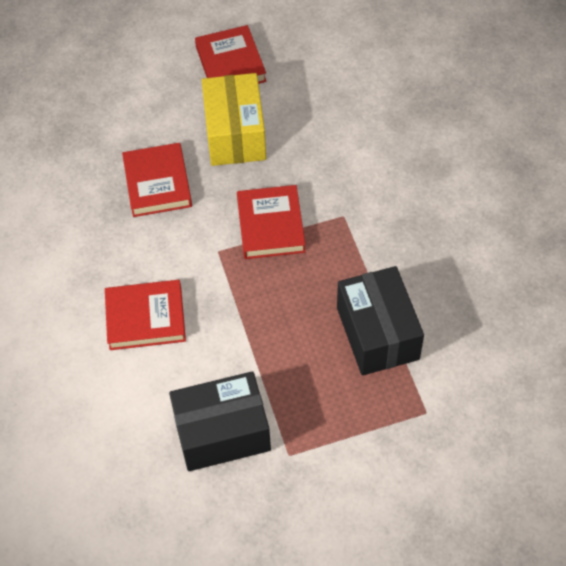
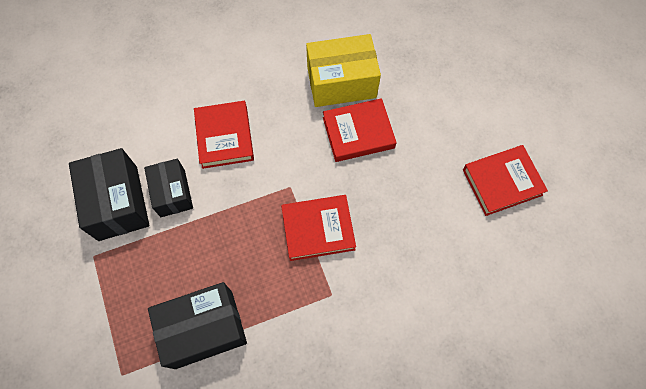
camera: 85 degrees right, 10 degrees up
(215, 372) = (172, 193): none -> black box
(235, 134) = (418, 192): yellow box -> yellow box (341, 82)

